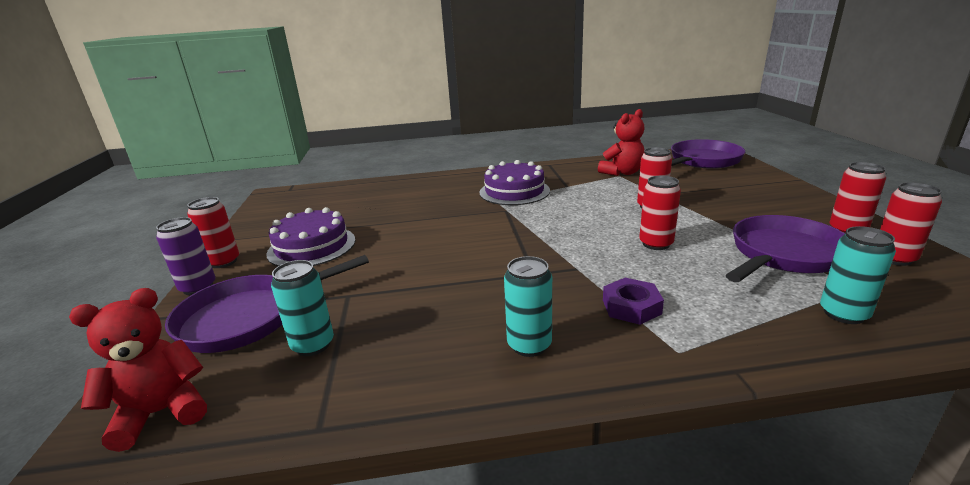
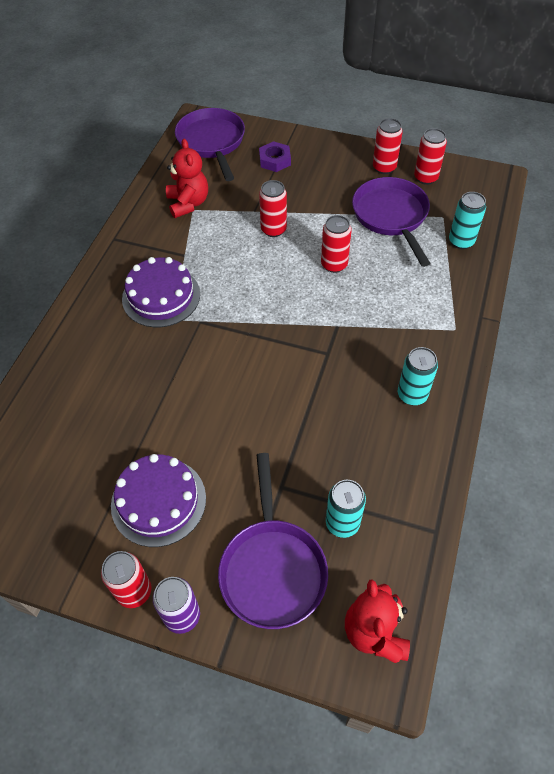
camera: 65 degrees left, 30 degrees up
(631, 307) = (402, 324): purple nut -> purple nut (275, 160)

